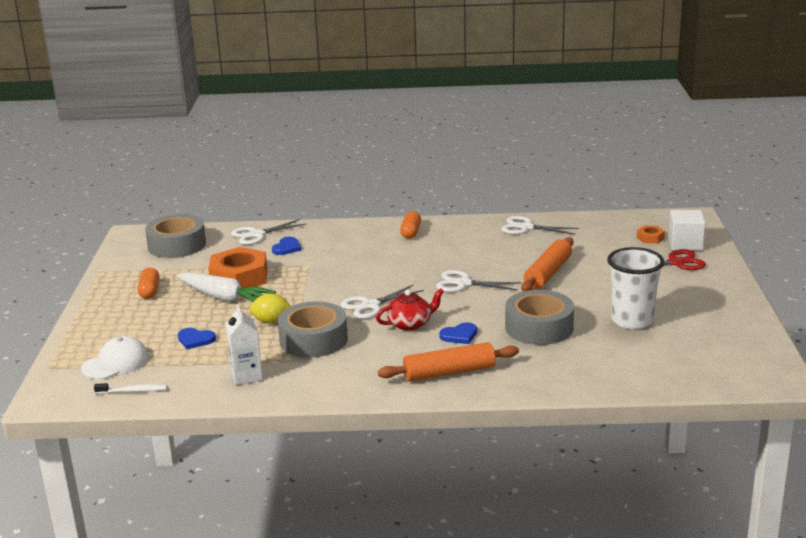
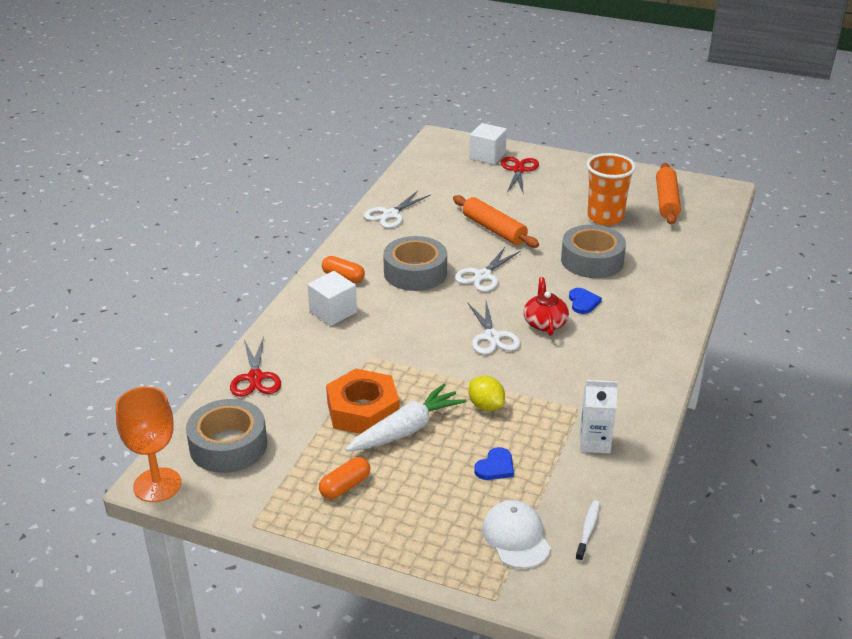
camera: 70 degrees left, 10 degrees up
(128, 235) = (157, 485): none -> orange goblet
(149, 291) = (345, 486): orange capsule -> orange capsule turned 60 degrees counterclockwise
(256, 235) = (255, 378): white scissors -> red scissors
(271, 321) = (486, 406): yellow lemon -> yellow lemon turned 60 degrees counterclockwise
(287, 248) = (312, 363): blue heart -> none
(313, 339) = (542, 386): grey tape -> grey tape (415, 272)
(358, 240) = (333, 312): none -> white cube
(449, 372) = (646, 323): orange rolling pin -> orange rolling pin (666, 201)
(632, 320) = (605, 217): white cup -> orange cup
(650, 238) = (463, 166): orange nut -> none

